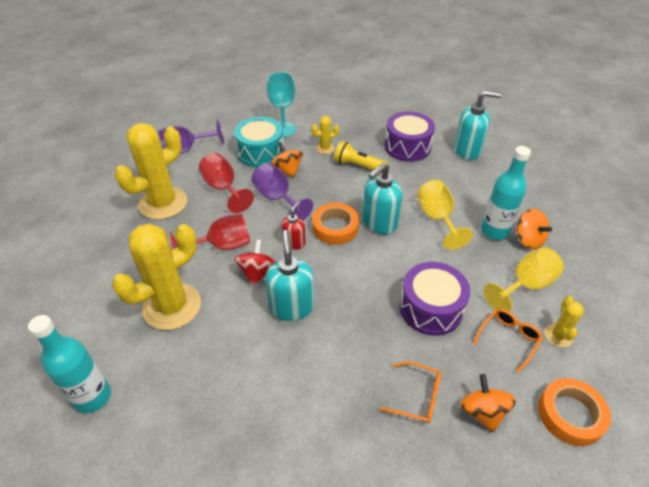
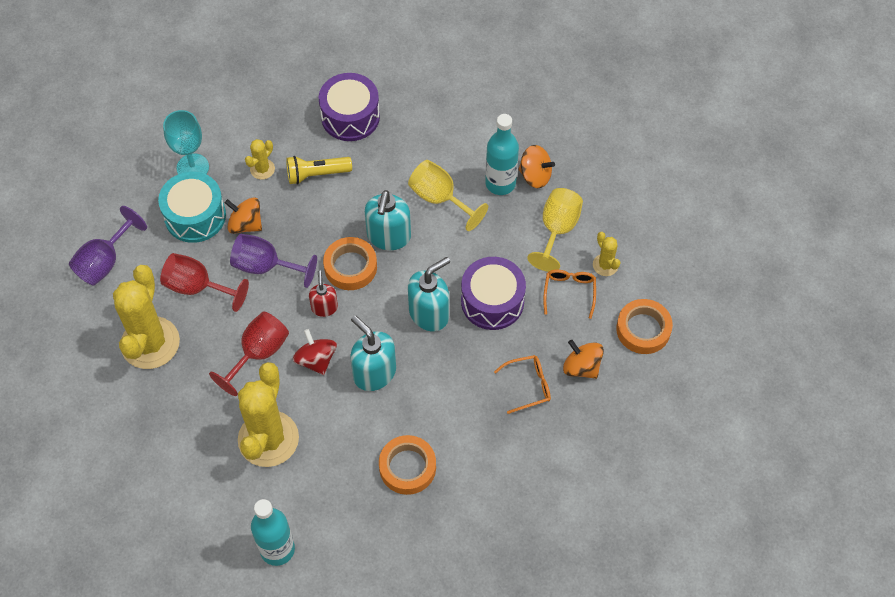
camera: 35 degrees left, 15 degrees up
(254, 399) = (407, 467): none -> orange tape
(467, 150) = (416, 87): turquoise soap dispenser -> turquoise soap dispenser (429, 313)

